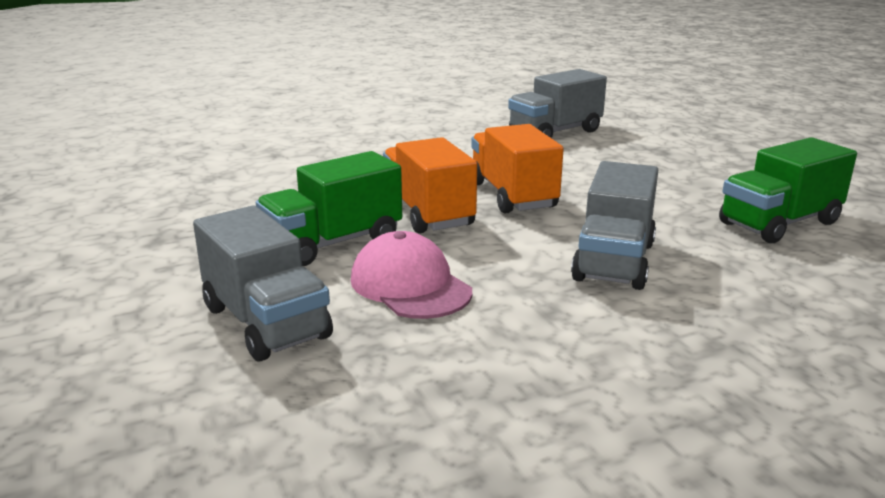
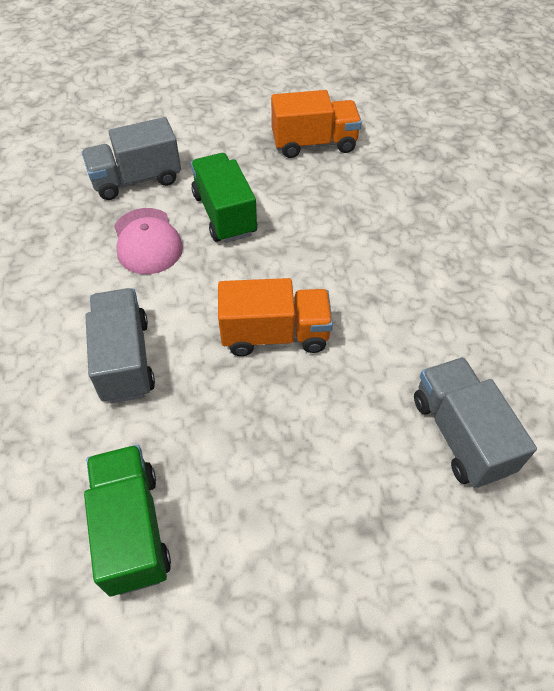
camera: 105 degrees right, 30 degrees up
(410, 285) = (147, 241): pink cap -> pink cap turned 90 degrees clockwise
(427, 213) = (257, 271): orange truck -> orange truck (314, 143)
(614, 261) = (125, 359): grey truck -> grey truck turned 45 degrees clockwise

